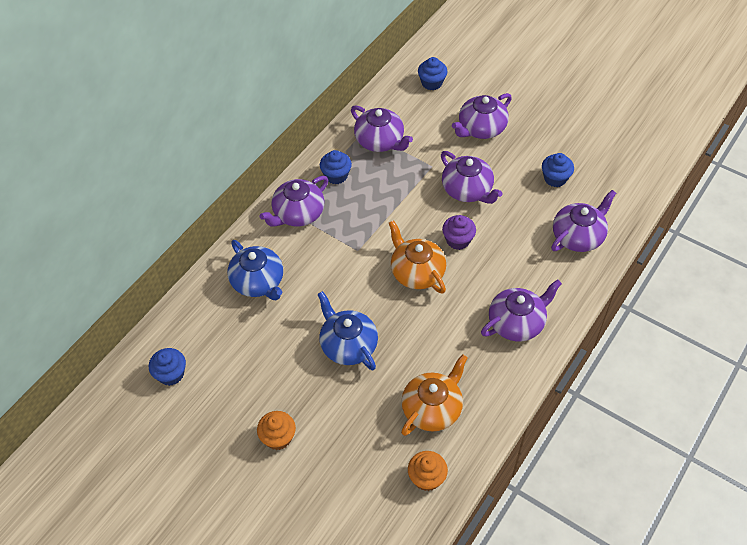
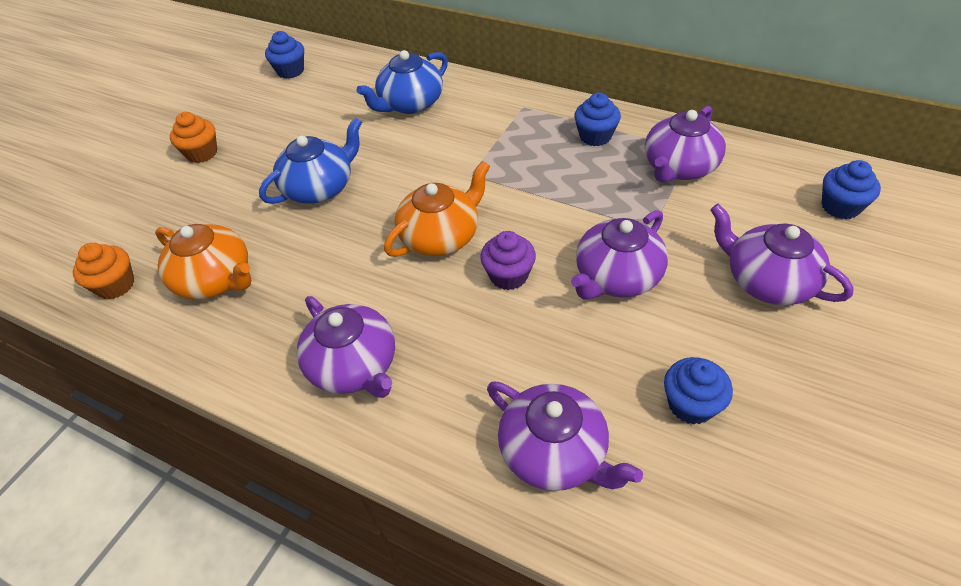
camera: 85 degrees right, 5 degrees down
(298, 213) = (520, 115): purple teapot -> none

